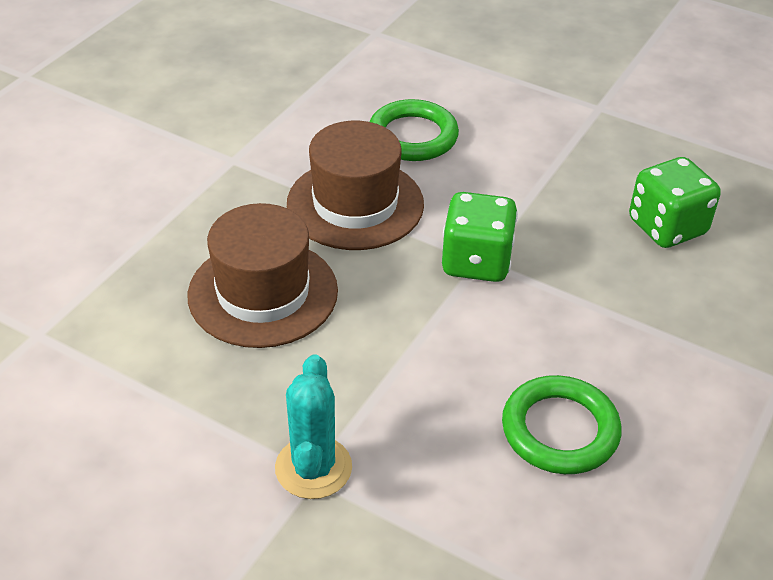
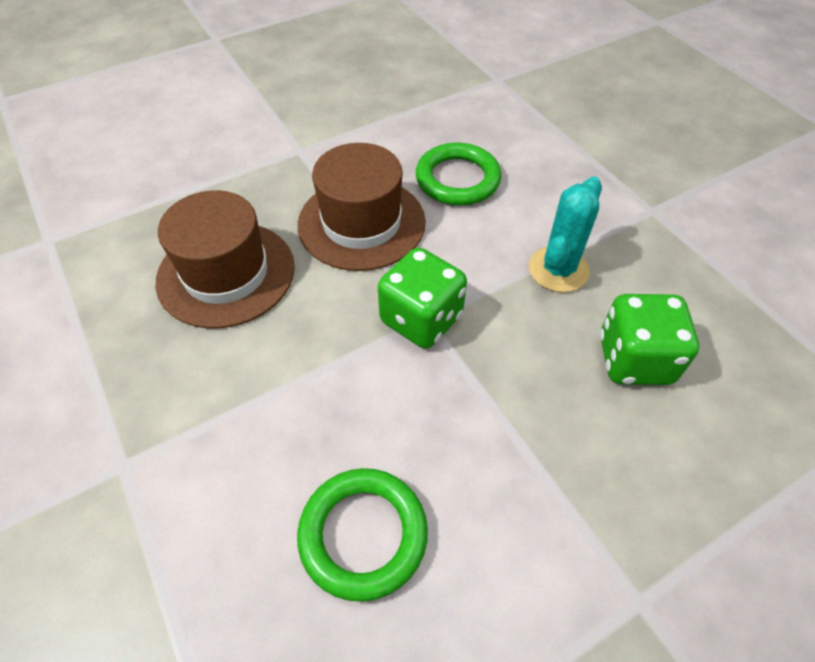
camera: 30 degrees right, 10 degrees up
(313, 468) = (128, 458): turquoise cactus -> turquoise cactus (558, 269)

